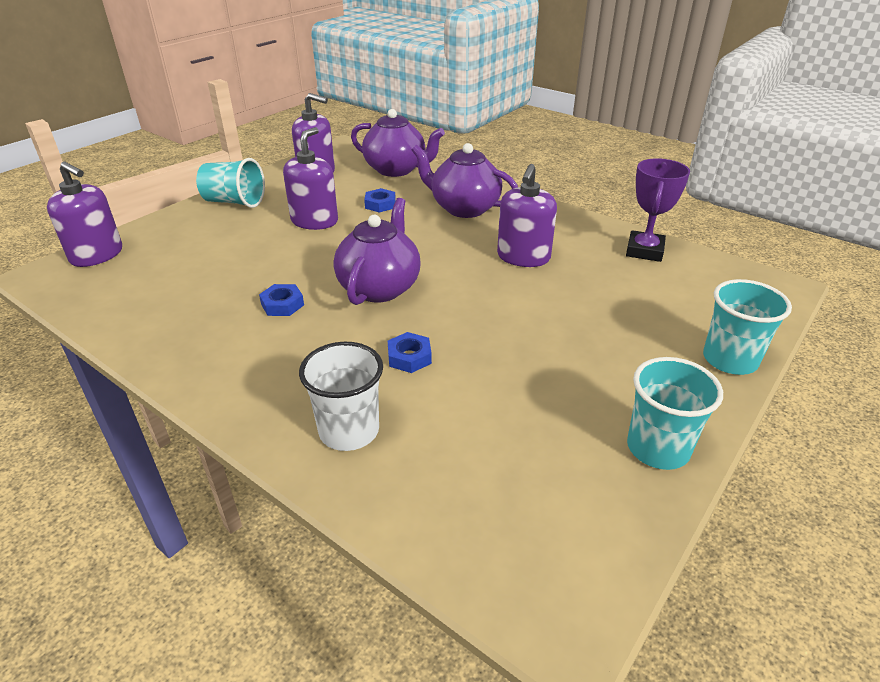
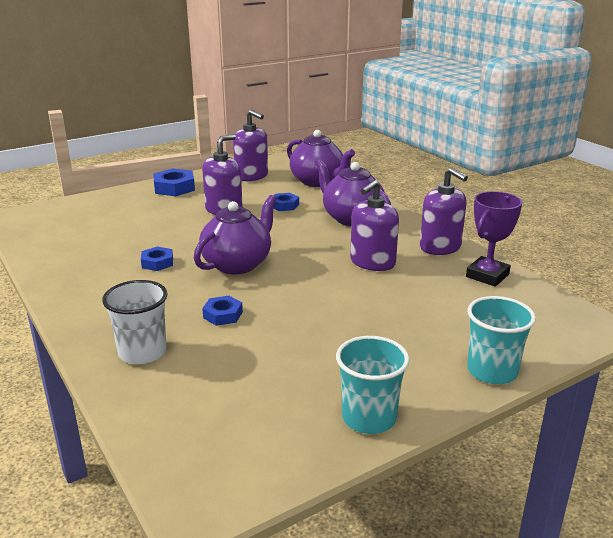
camera: 20 degrees right, 10 degrees down
(97, 255) = (56, 209): purple soap dispenser -> purple soap dispenser (440, 247)
(234, 202) = (174, 188): turquoise cup -> blue nut

